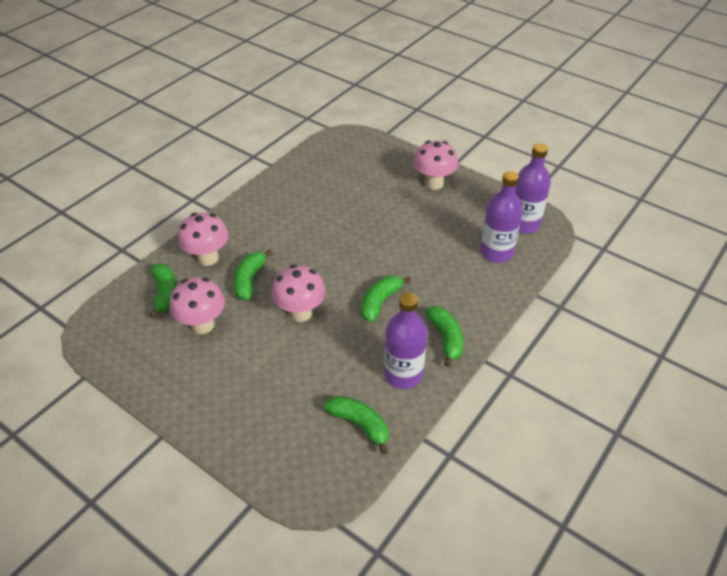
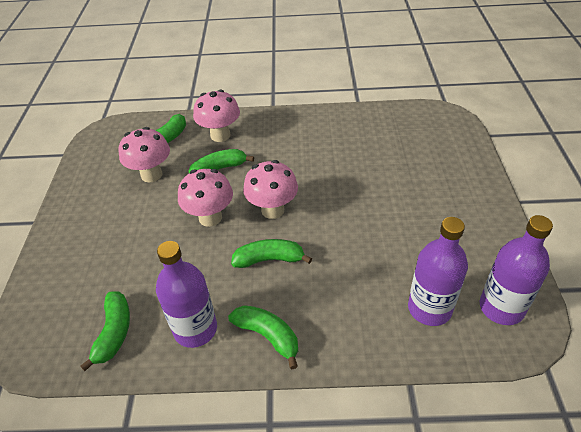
camera: 55 degrees right, 0 degrees up
(433, 183) = (465, 203): pink mushroom -> pink mushroom (272, 210)
(445, 338) = (268, 336): green banana -> green banana turned 90 degrees counterclockwise

